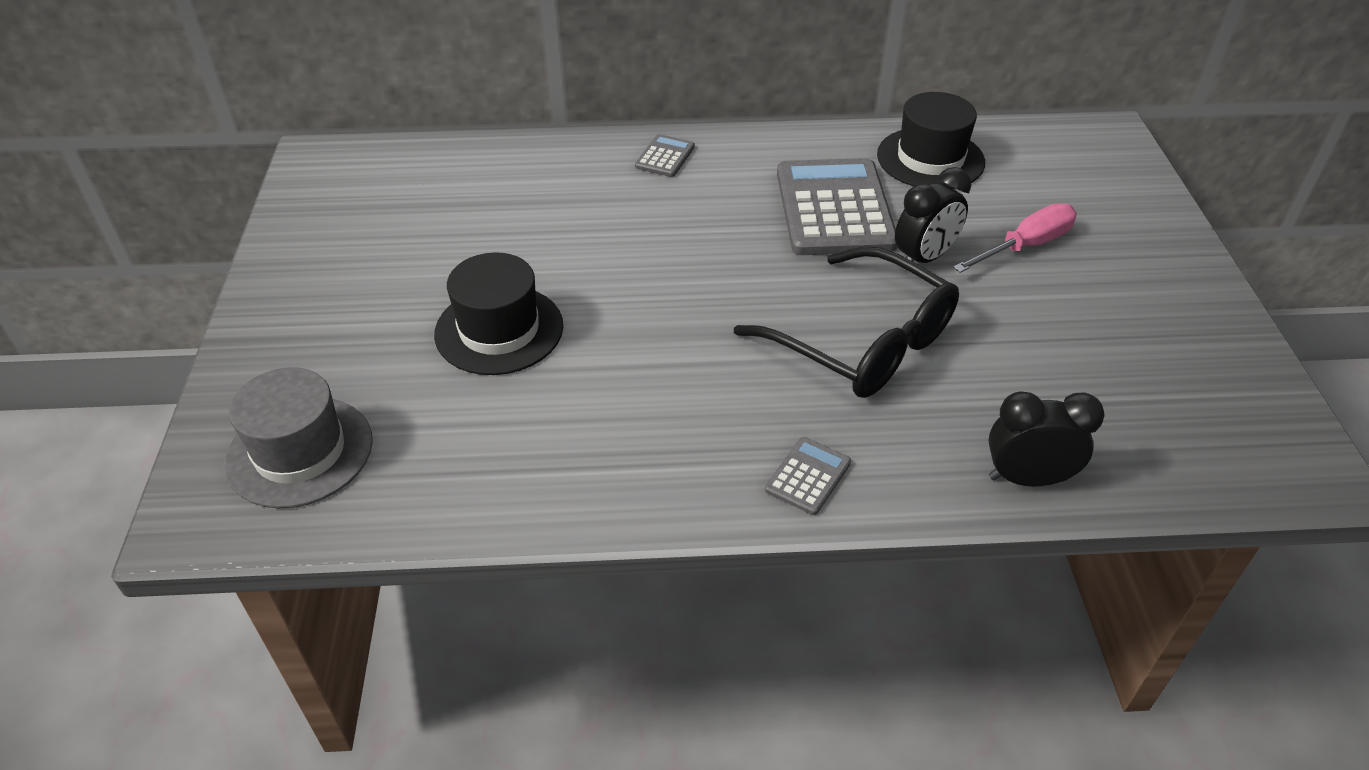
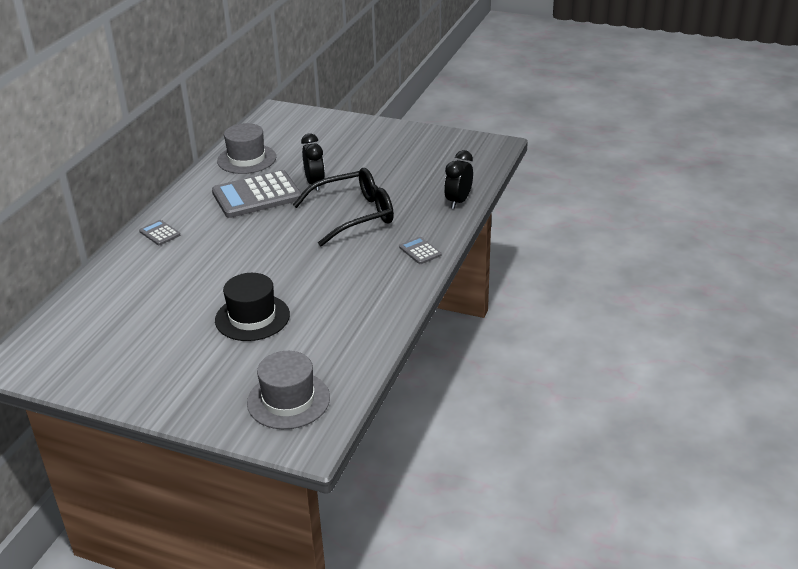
camera: 65 degrees left, 10 degrees down
(834, 209) = (257, 195): grey calculator -> grey calculator turned 45 degrees counterclockwise
(930, 159) = (246, 159): black hat -> grey hat
(1025, 246) = (331, 157): pink screwdriver -> none

